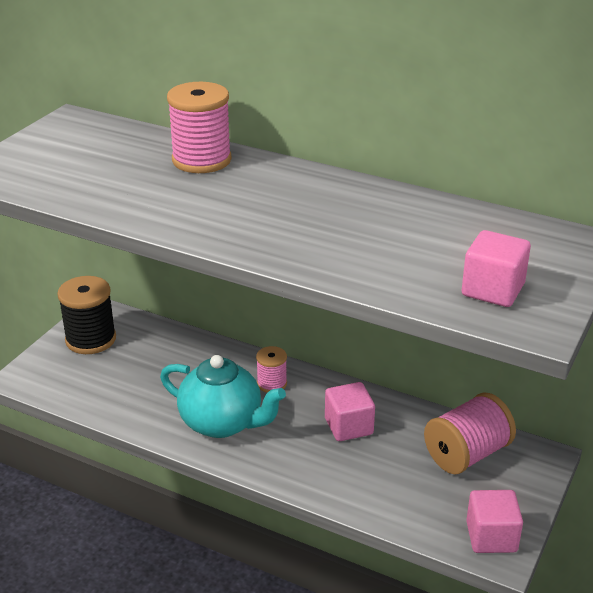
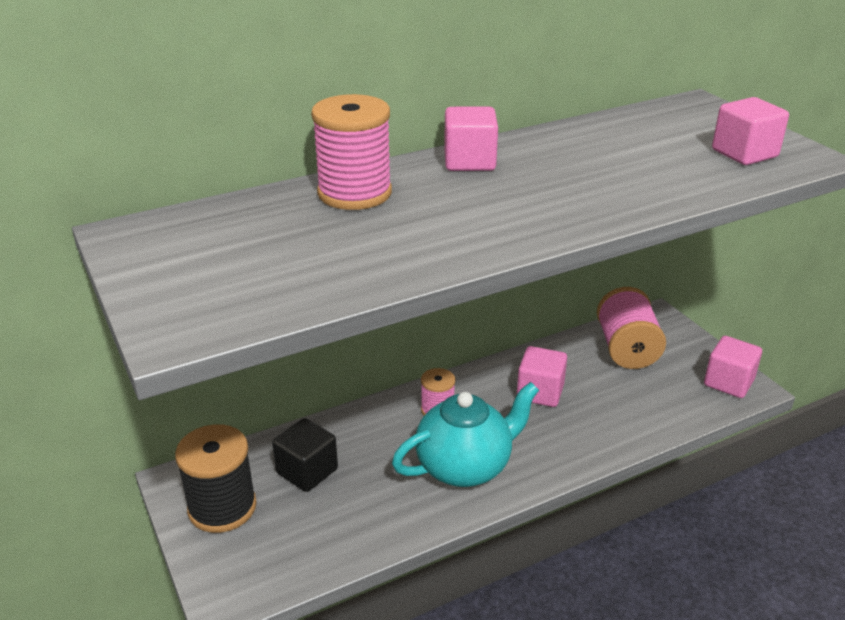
camera: 55 degrees left, 0 degrees up
(152, 356) = (307, 471): none -> black cube
(304, 181) = (469, 161): none -> pink cube

